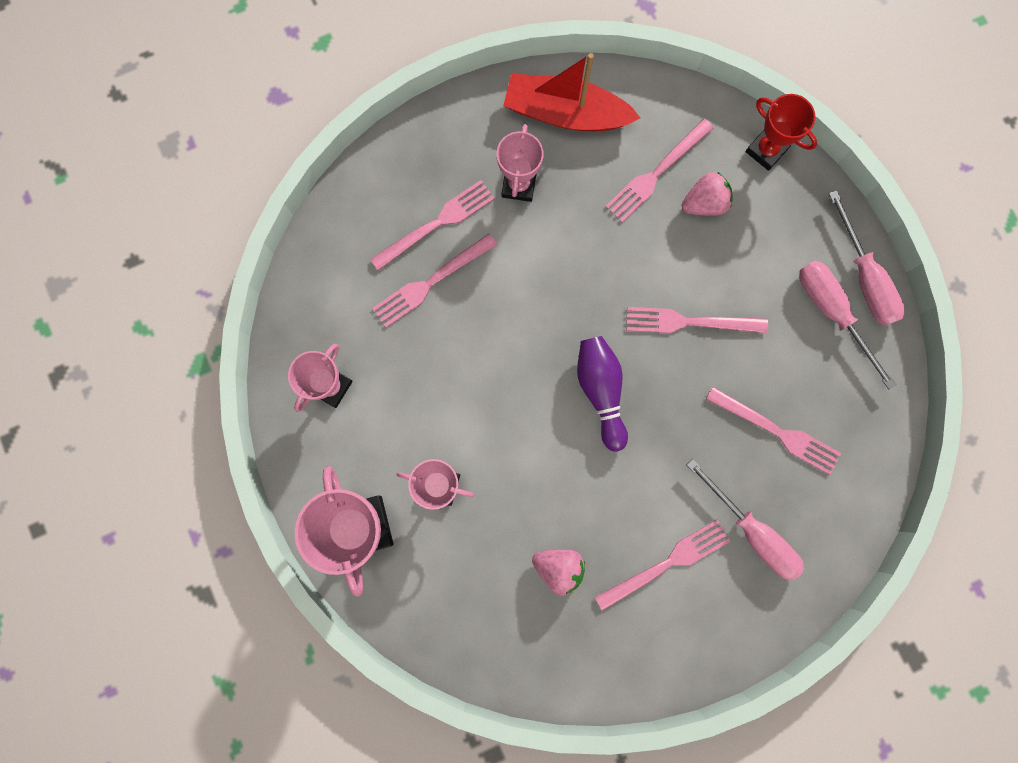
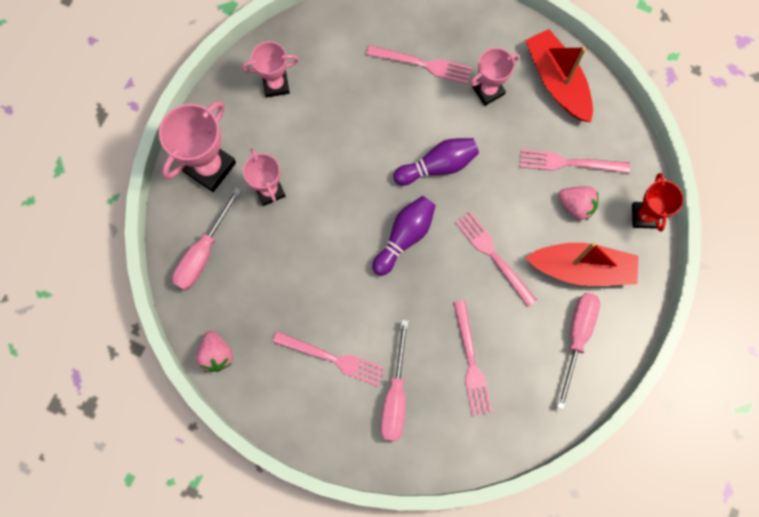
camera: 50 degrees right, 5 degrees down
(431, 282) = (385, 89): pink fork -> none
(555, 298) = (438, 166): none -> purple bowling pin
(559, 568) = (277, 297): pink strawberry -> pink strawberry (216, 354)
(769, 251) = (582, 268): none -> red boat
(864, 277) = (618, 340): pink screwdriver -> pink screwdriver (203, 252)

